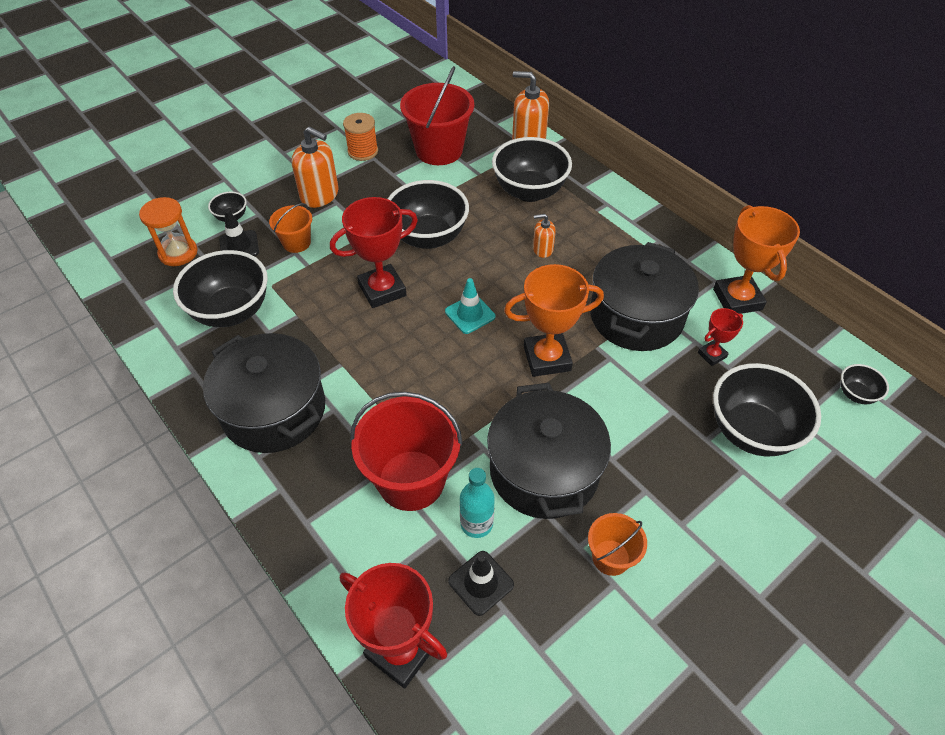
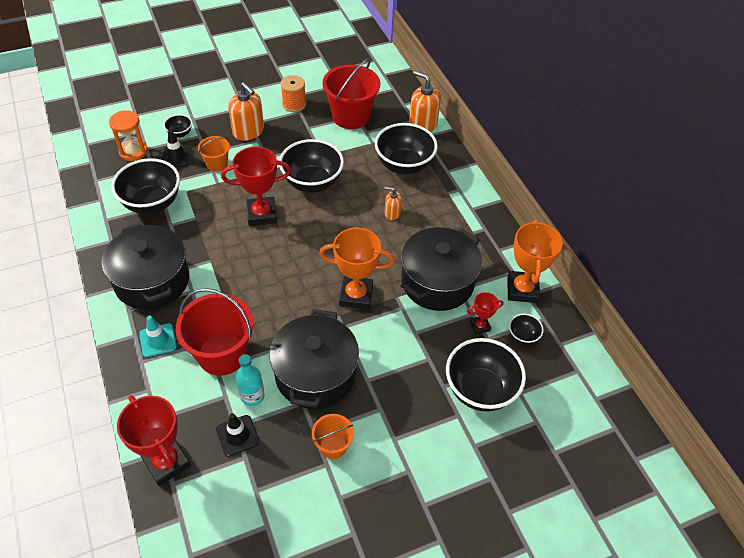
camera: 15 degrees right, 0 degrees up
(470, 314) = (316, 248): turquoise traffic cone -> turquoise traffic cone (158, 340)
(856, 394) = (575, 386): black bowl -> black bowl (523, 336)

